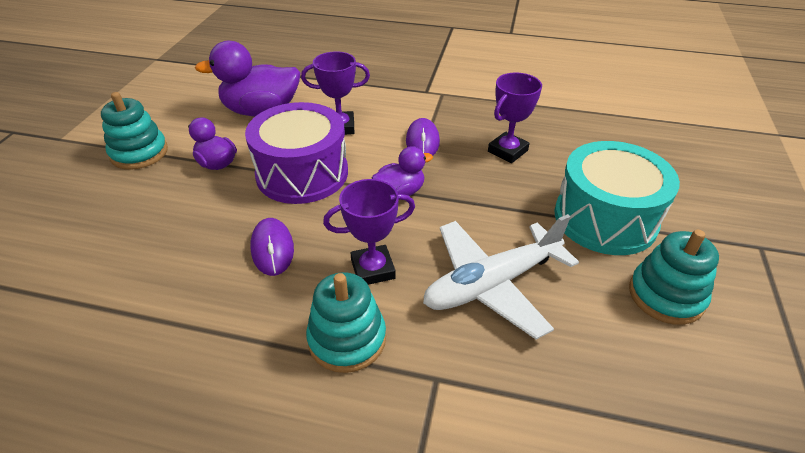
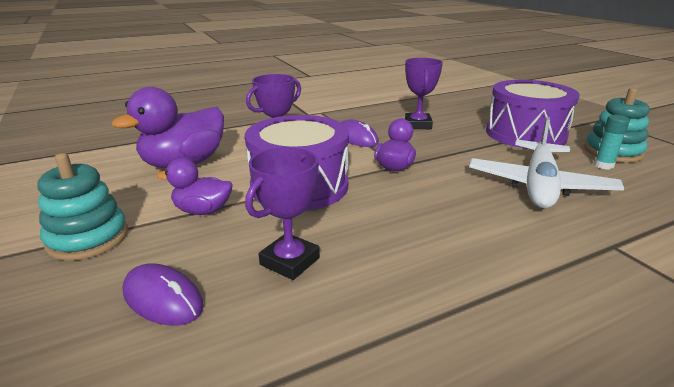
camera: 40 degrees left, 15 degrees down
(272, 249) = (367, 239): purple mouse -> purple mouse (163, 298)
(347, 339) = (528, 259): turquoise stacking toy -> none
(373, 269) = (462, 213): purple trophy -> purple trophy (290, 261)
(605, 218) = (525, 134): turquoise drum -> purple drum
(613, 304) = (603, 165): none -> turquoise glue stick

